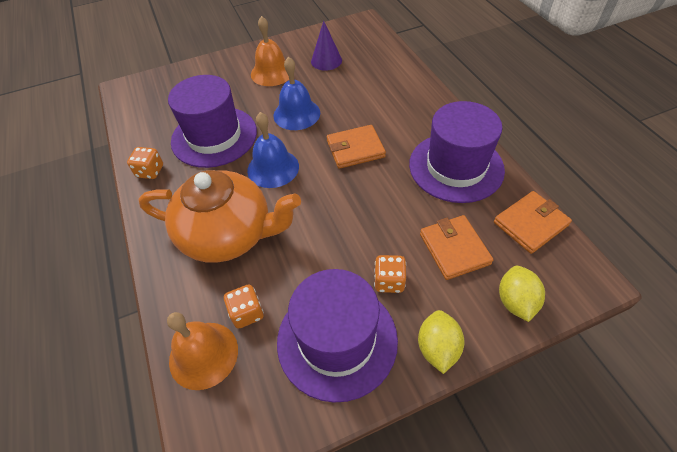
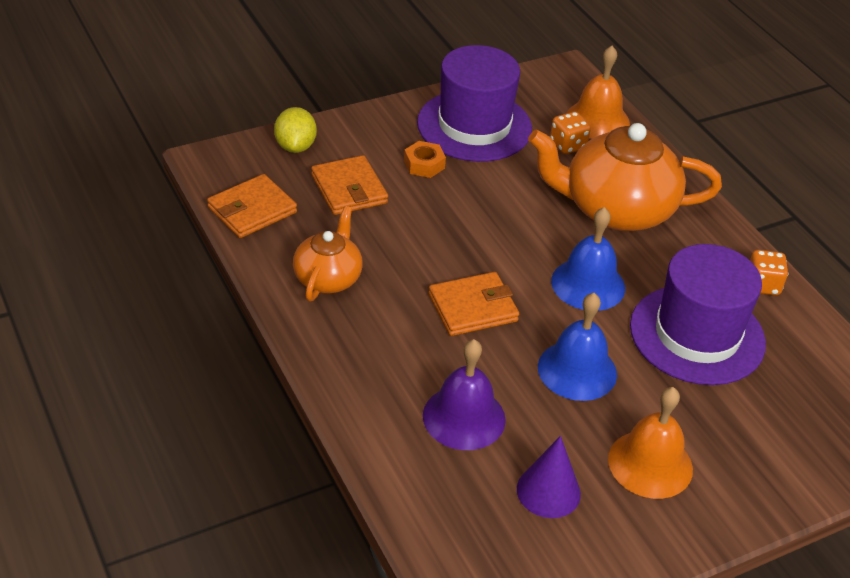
camera: 170 degrees right, 10 degrees down
(365, 89) = (464, 417): none -> purple bell
(389, 281) = (424, 164): orange dice -> orange nut
(437, 348) = (379, 119): yellow lemon -> none
(456, 167) = (328, 278): purple hat -> orange teapot

